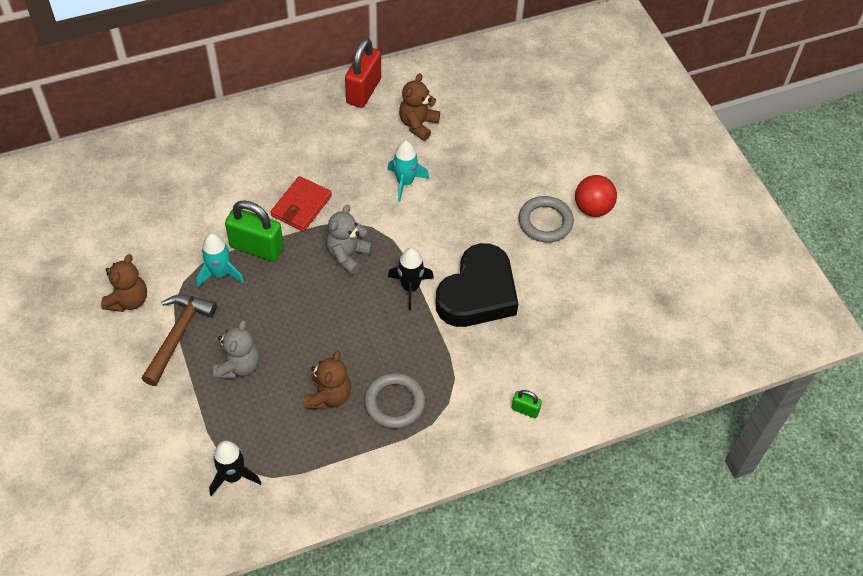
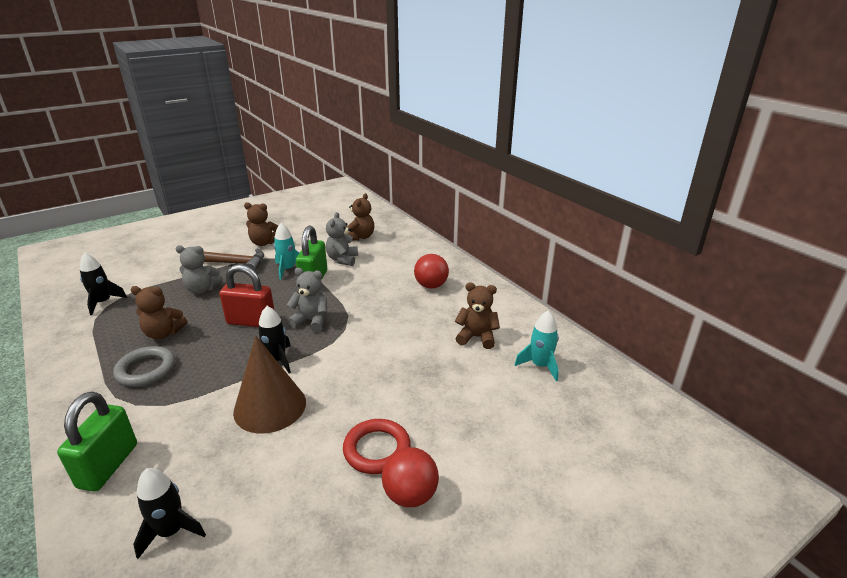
camera: 80 degrees right, 25 degrees down
(158, 189) = (360, 237): none -> brown teddy bear
(216, 214) = (342, 259): none -> grey teddy bear
(301, 206) = (359, 292): red wallet -> none
(311, 140) = (431, 286): none -> red ball
(363, 91) = (500, 302): red padlock -> red padlock (251, 322)
(405, 182) = (402, 340): turquoise rocket -> turquoise rocket (540, 366)
(478, 293) = (270, 406): black heart -> brown cone
(525, 410) = (108, 465): green padlock -> green padlock, size x2.07
(545, 222) = (377, 449): grey ring -> red ring
(599, 354) = (171, 531): none -> black rocket

